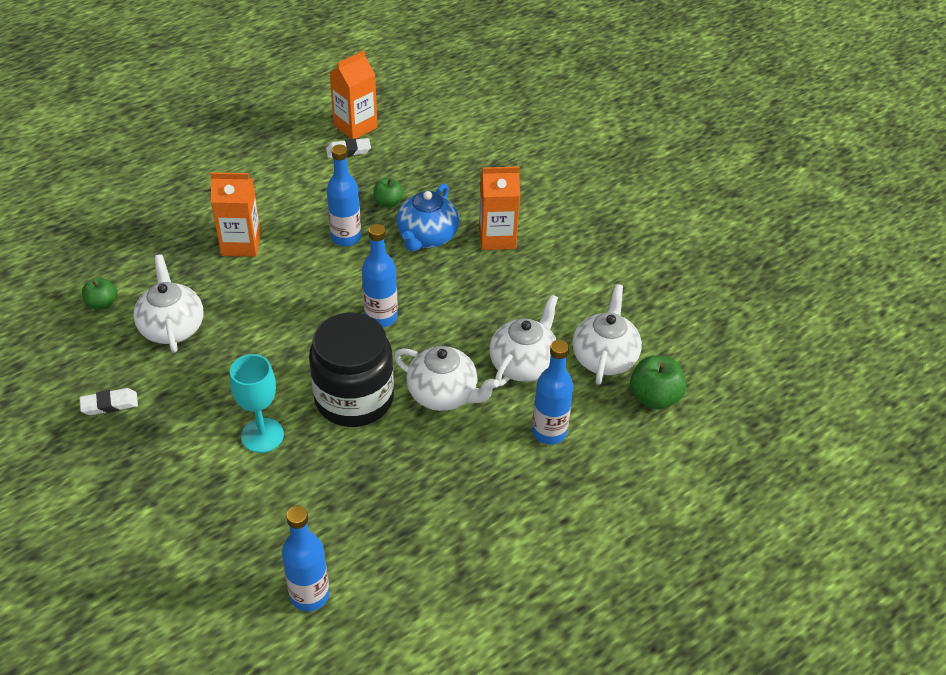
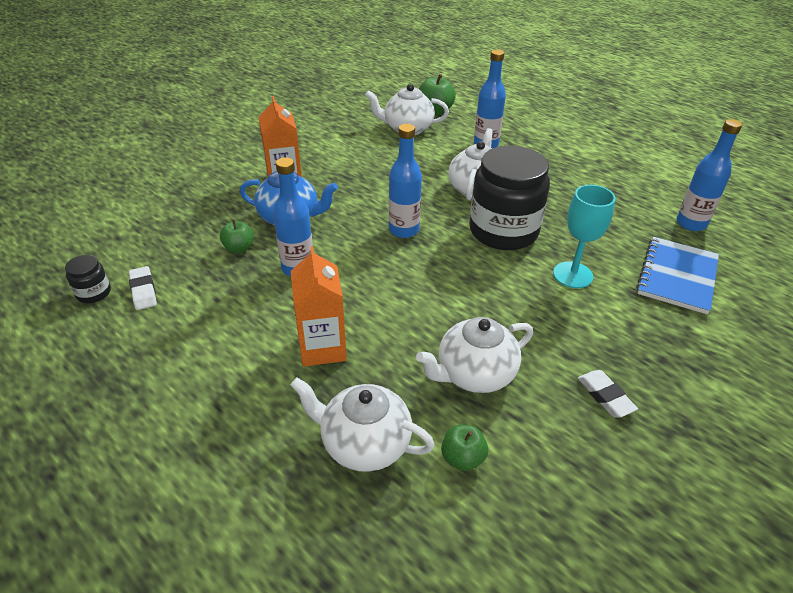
camera: 100 degrees left, 5 degrees down
(224, 530) = (677, 276): none -> blue notebook
(355, 126) = (94, 293): orange carton -> black jar
(523, 364) = (427, 158): white teapot -> white teapot (364, 443)

